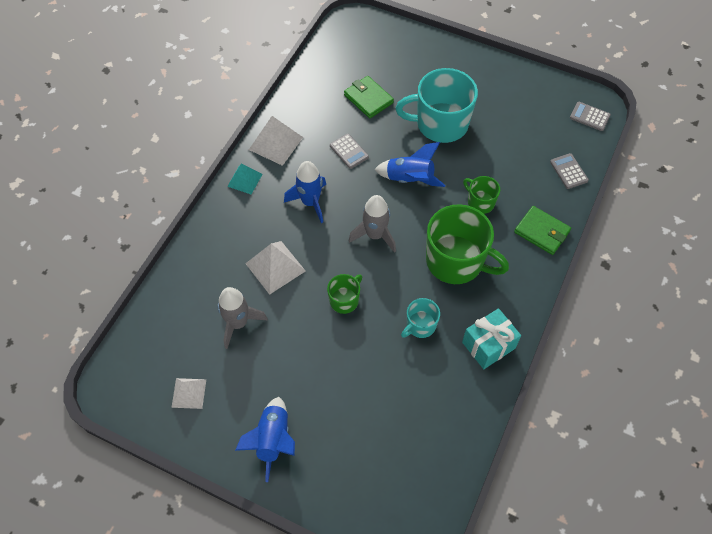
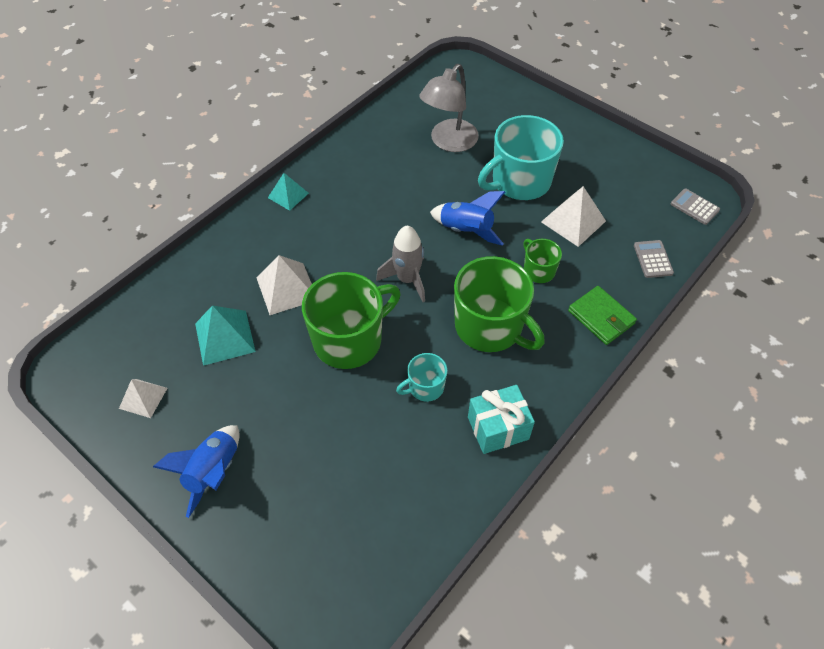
camera: 15 degrees right, 5 degrees down
(238, 323) = (225, 337): grey rocket -> turquoise pyramid
(276, 143) = (334, 166): white pyramid -> white pyramid (573, 221)
(310, 202) = (349, 231): blue rocket -> none
(344, 300) = (349, 340): green mug -> green mug, size x2.02
(349, 151) = (409, 189): grey calculator -> none
(368, 99) = (448, 142): green wallet -> grey lamp
(440, 124) = (519, 181): turquoise mug -> turquoise mug turned 45 degrees counterclockwise

